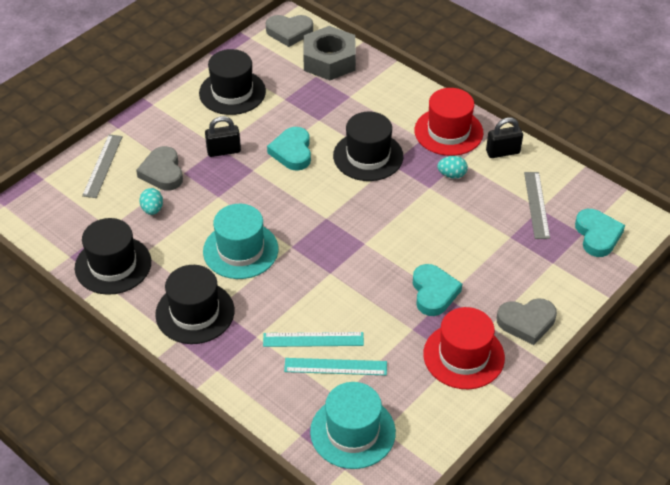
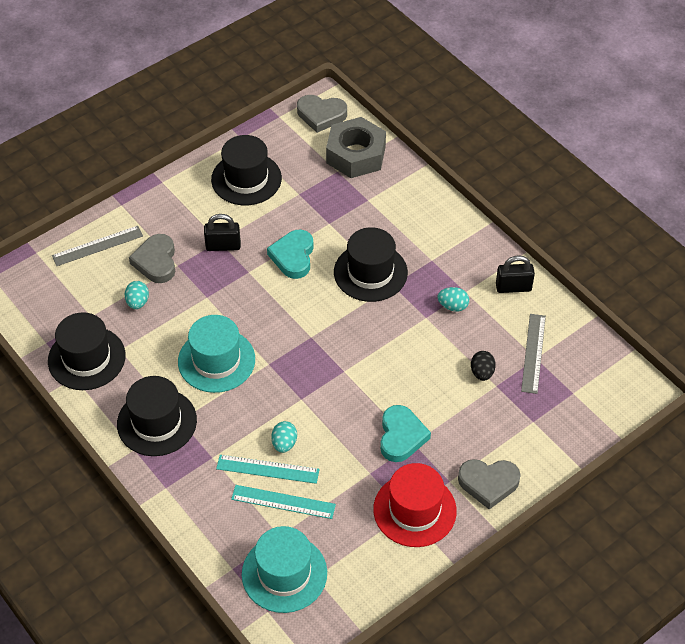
camera: 10 degrees right, 5 degrees up
(102, 165) = (97, 246): grey ruler -> grey ruler turned 45 degrees clockwise
(323, 314) = (284, 443): none -> turquoise egg
(448, 132) = (462, 255): red hat -> none
(494, 227) = (482, 372): none -> black egg
(597, 235) = (588, 397): turquoise heart -> none

